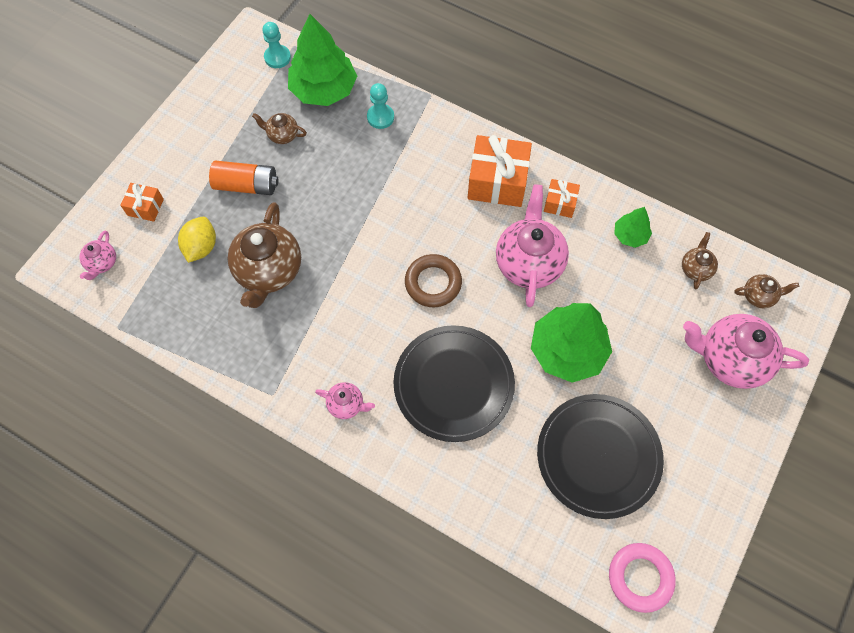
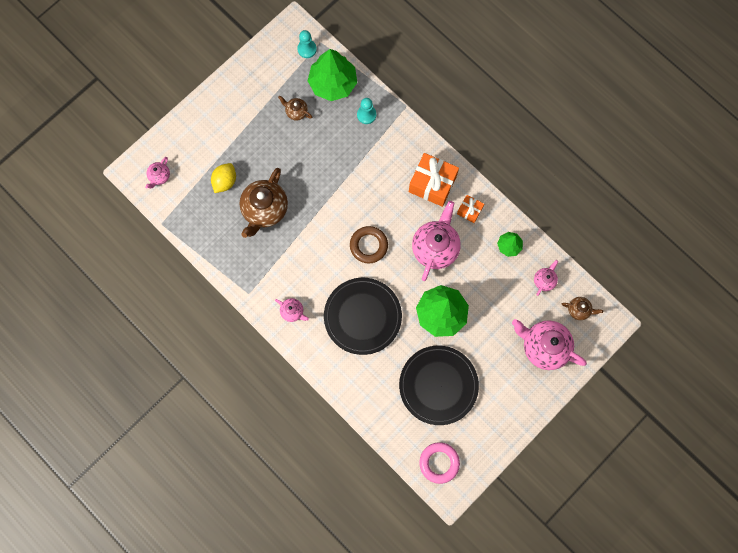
camera: 15 degrees right, 10 degrees up
(145, 207) = (194, 143): orange gift -> none
(246, 185) = (264, 144): orange battery -> none
(695, 269) = (544, 280): brown teapot -> pink teapot

